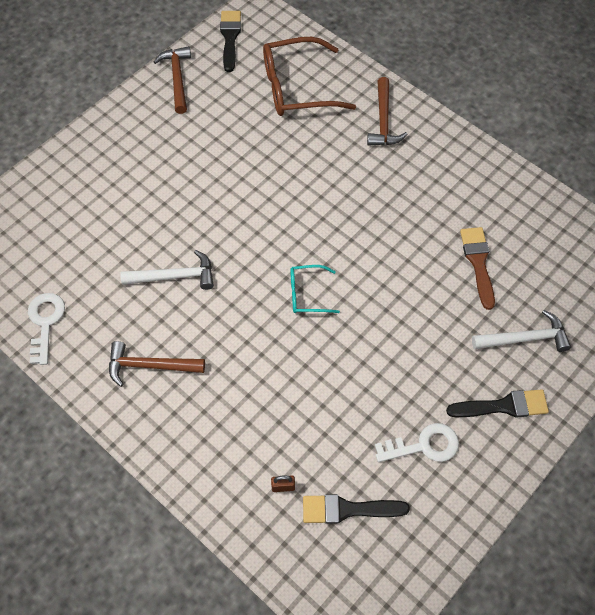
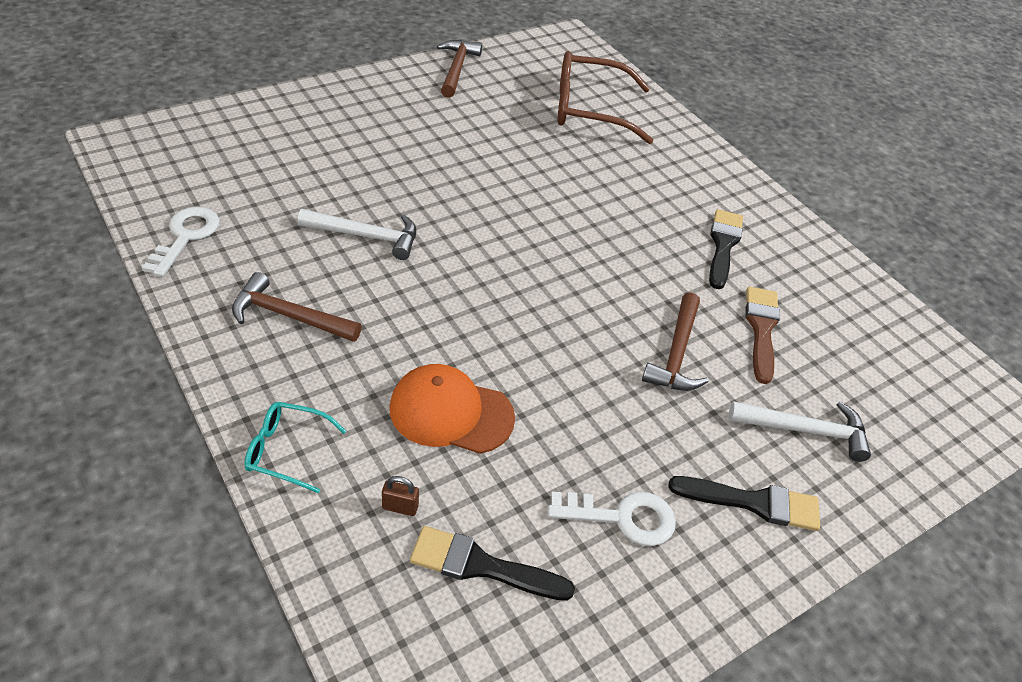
camera: 10 degrees right, 15 degrees down
(230, 37) = (531, 52): black brush -> black brush (723, 245)
(289, 405) = (451, 412): none -> orange cap
(307, 294) = (524, 299): turquoise glasses -> turquoise glasses (286, 450)
(383, 120) = (682, 163): brown hammer -> brown hammer (677, 353)

